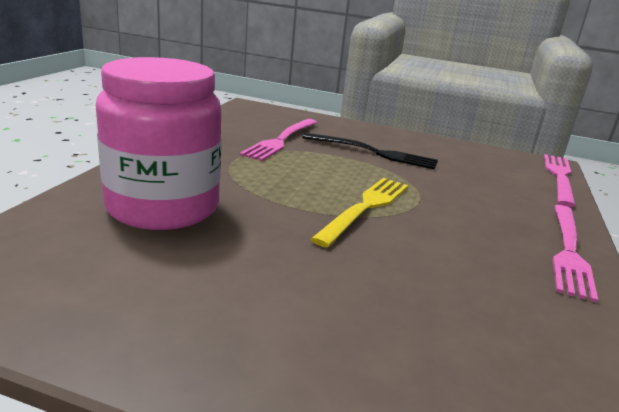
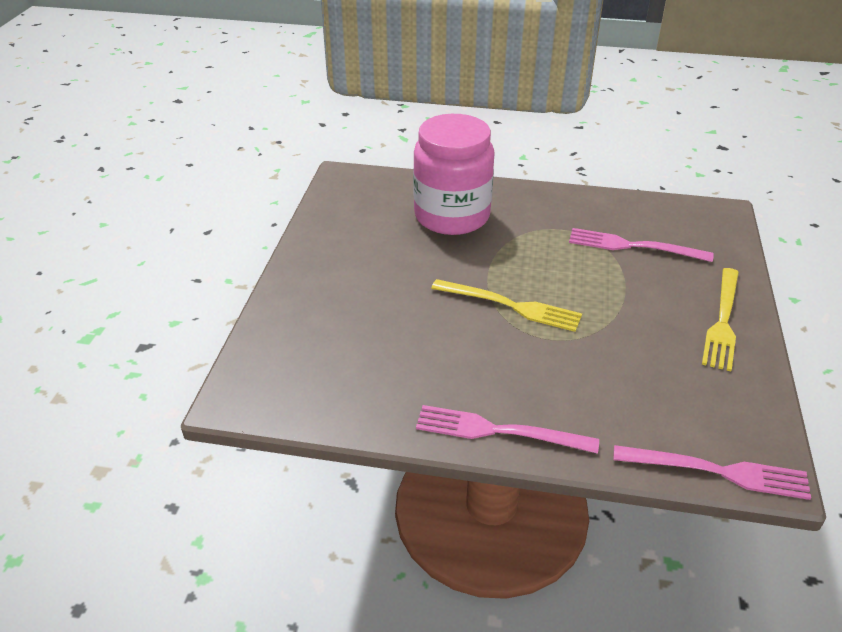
camera: 85 degrees right, 15 degrees up
(374, 152) = (657, 308): black fork -> none
(391, 138) = (722, 321): none -> yellow fork

